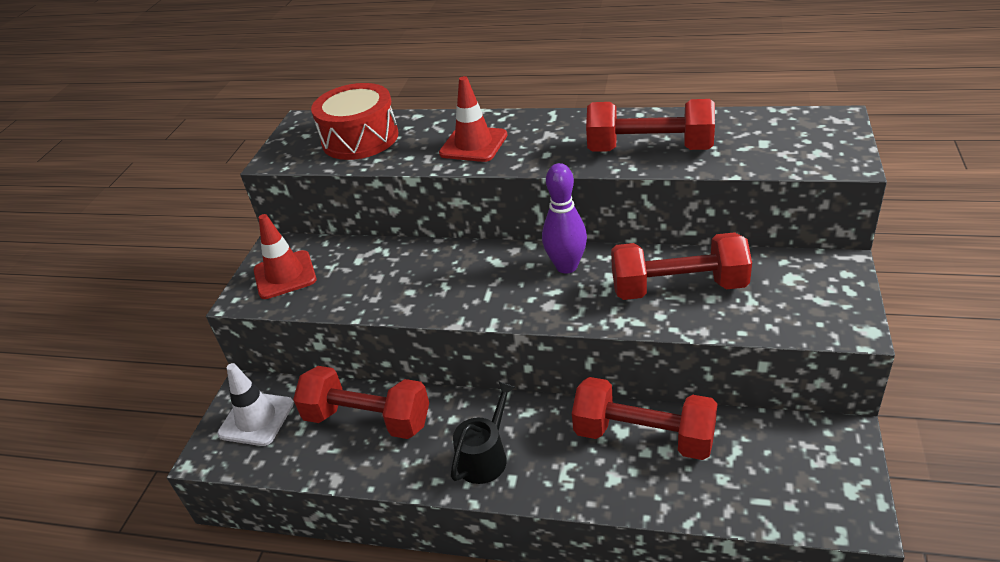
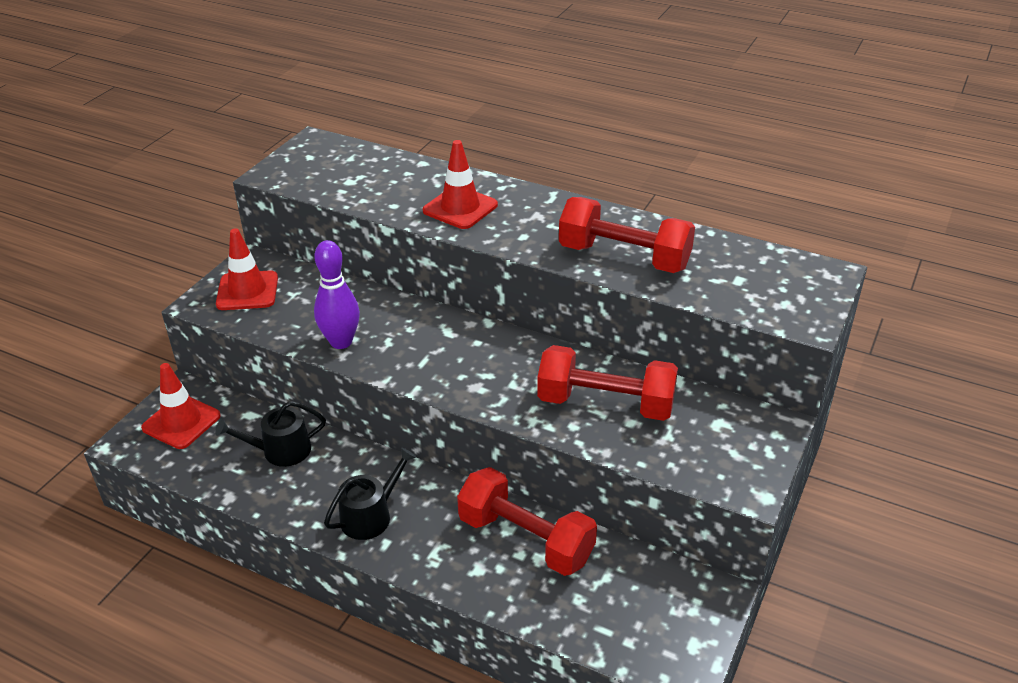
camera: 10 degrees right, 0 degrees up
(256, 419) = (181, 422): white traffic cone -> red traffic cone
(360, 139) = (358, 174): red drum -> none
(368, 419) = (280, 451): red dumbbell -> black watering can
(566, 266) = (511, 353): purple bowling pin -> purple bowling pin (341, 342)

